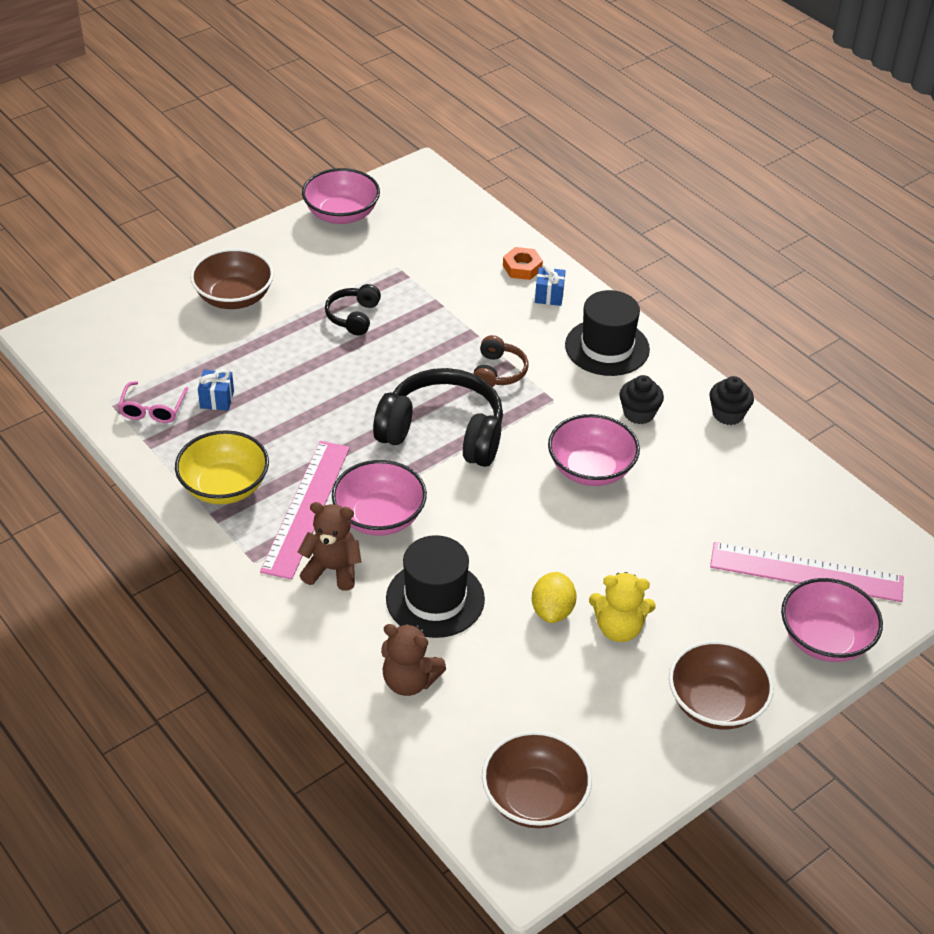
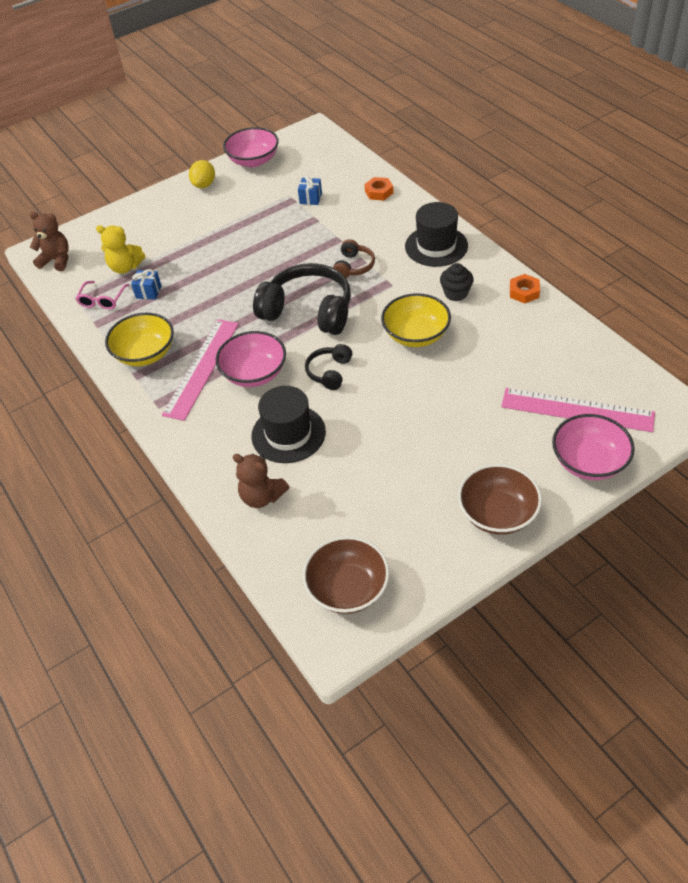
camera: 10 degrees right, 5 degrees up
(234, 297) = (170, 220): brown bowl -> none
(332, 570) = (215, 413): brown teddy bear -> brown teddy bear (56, 260)
(353, 317) = (253, 231): black headphones -> black headphones (329, 372)
(549, 296) = (396, 211): blue gift -> blue gift (310, 198)
(552, 611) = (376, 442): yellow lemon -> yellow lemon (204, 185)
(591, 469) = (416, 335): pink bowl -> yellow bowl
(618, 628) = (426, 455): yellow teddy bear -> yellow teddy bear (125, 267)
(728, 414) = (524, 292): black cupcake -> orange nut

